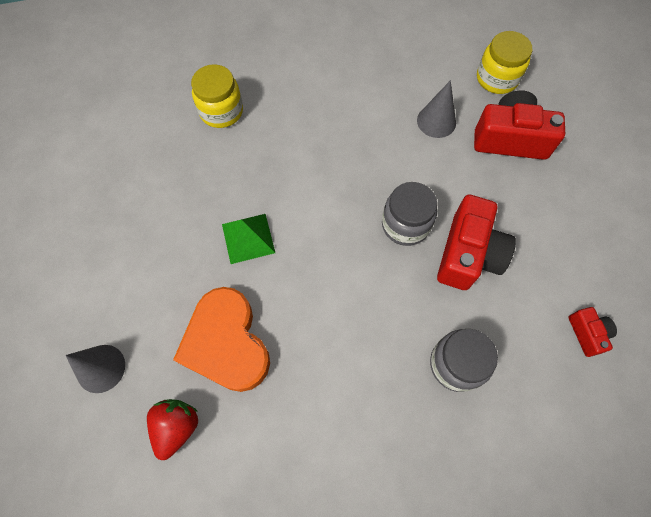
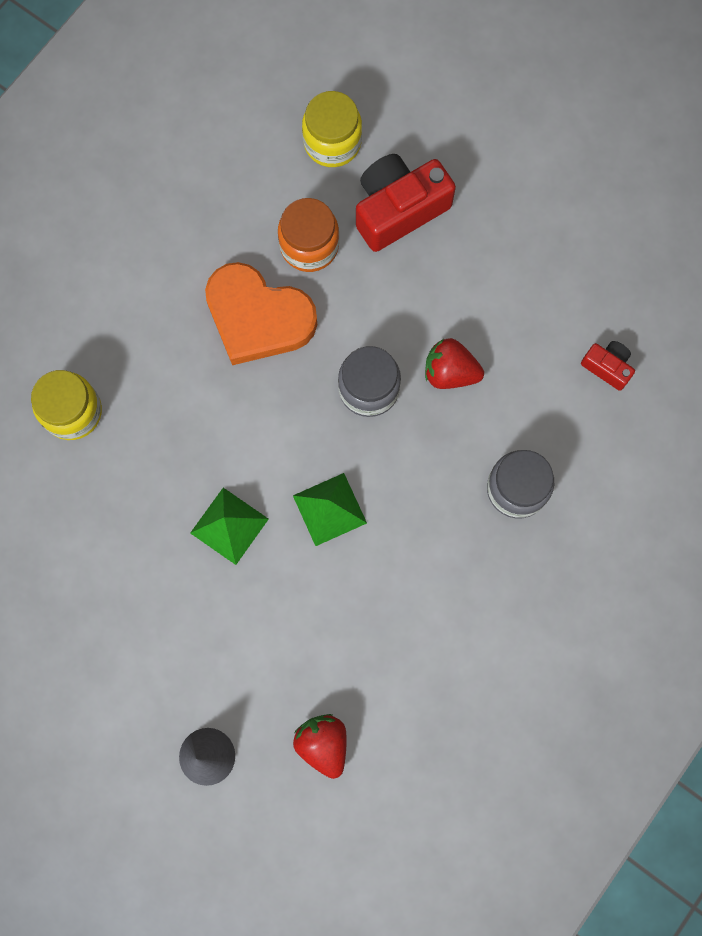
camera: 40 degrees left, 10 degrees up
(226, 343) = (300, 639): orange heart -> orange heart (258, 317)
(318, 277) = (329, 509): none -> green pyramid
(436, 121) = (309, 246): grey cone -> orange jar
(468, 254) = (450, 372): red camera -> red strawberry

